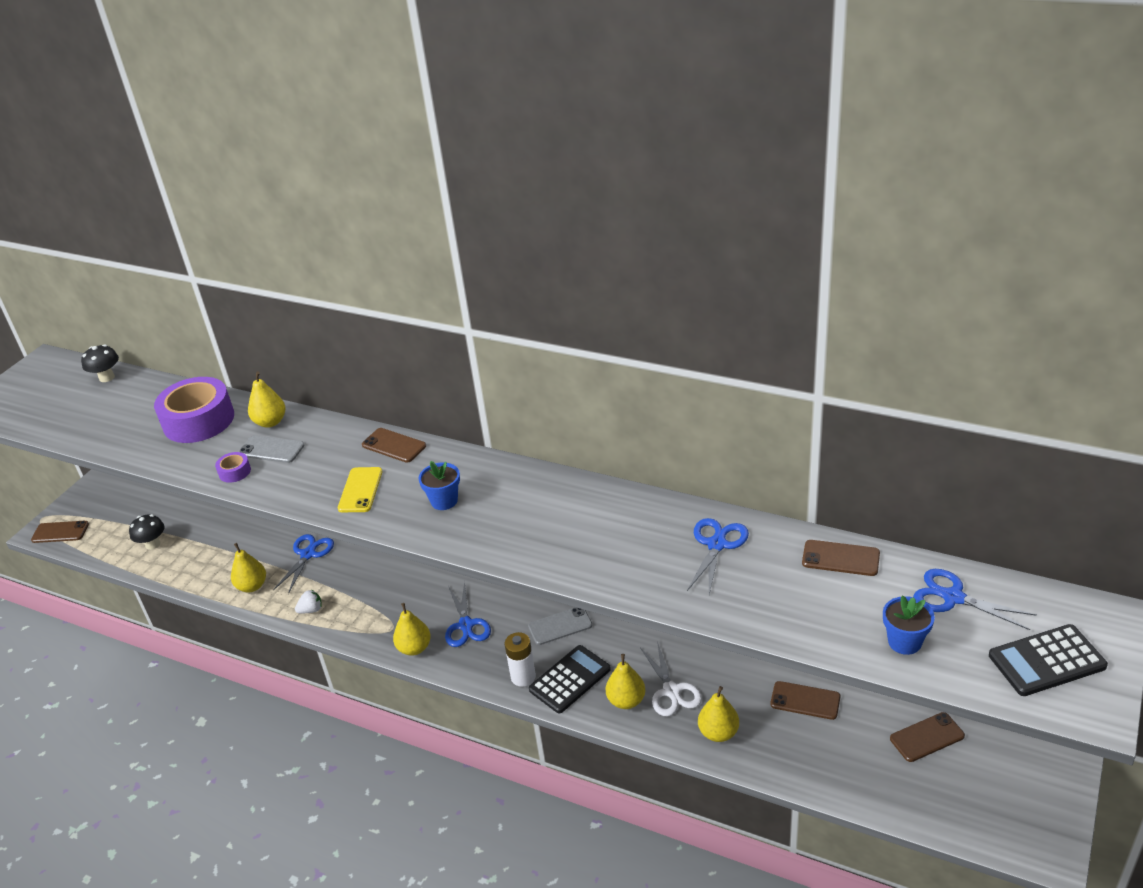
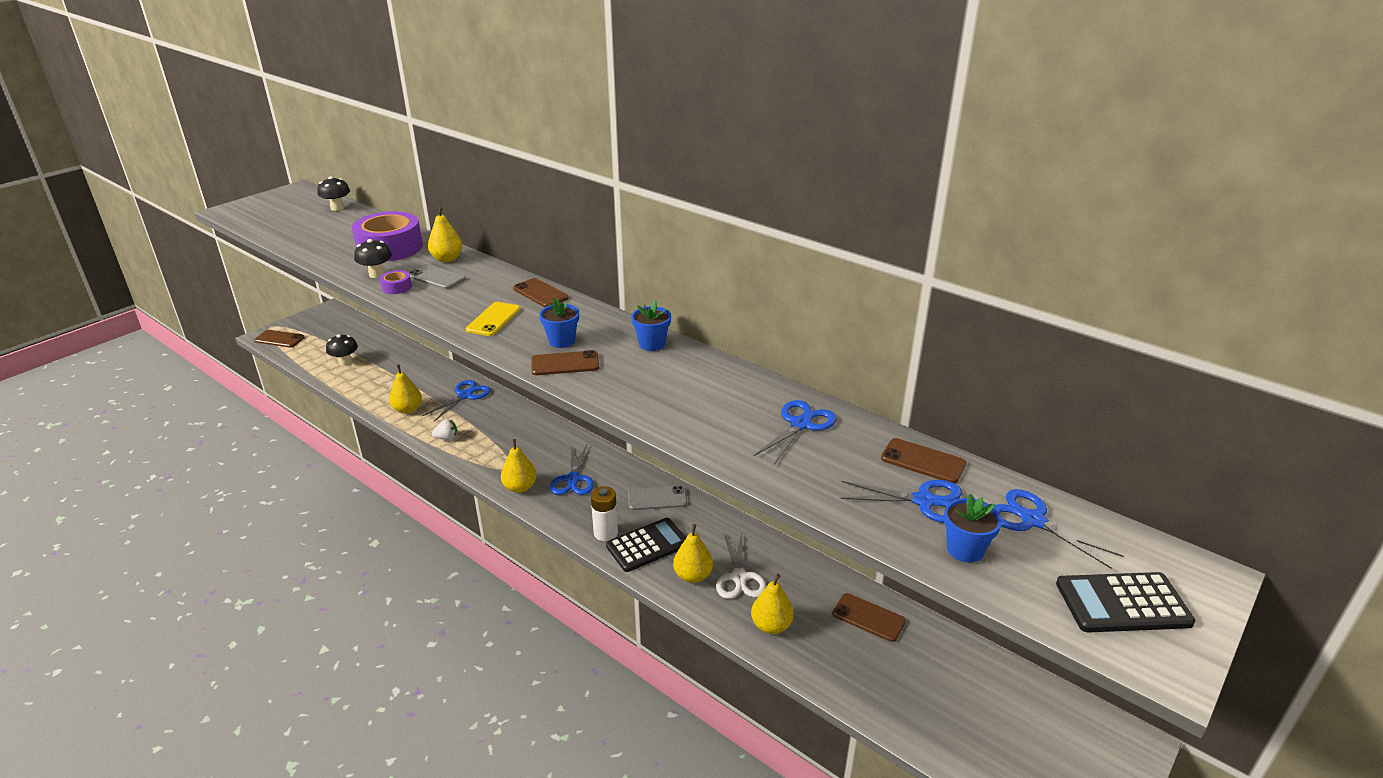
camera: 10 degrees right, 5 degrees down
(203, 460) = (377, 274): none -> black mushroom
(537, 483) = (652, 344): none -> blue flower pot
(855, 601) = (924, 501): none -> blue scissors
(927, 737) = (985, 682): brown phone -> brown phone (565, 364)

